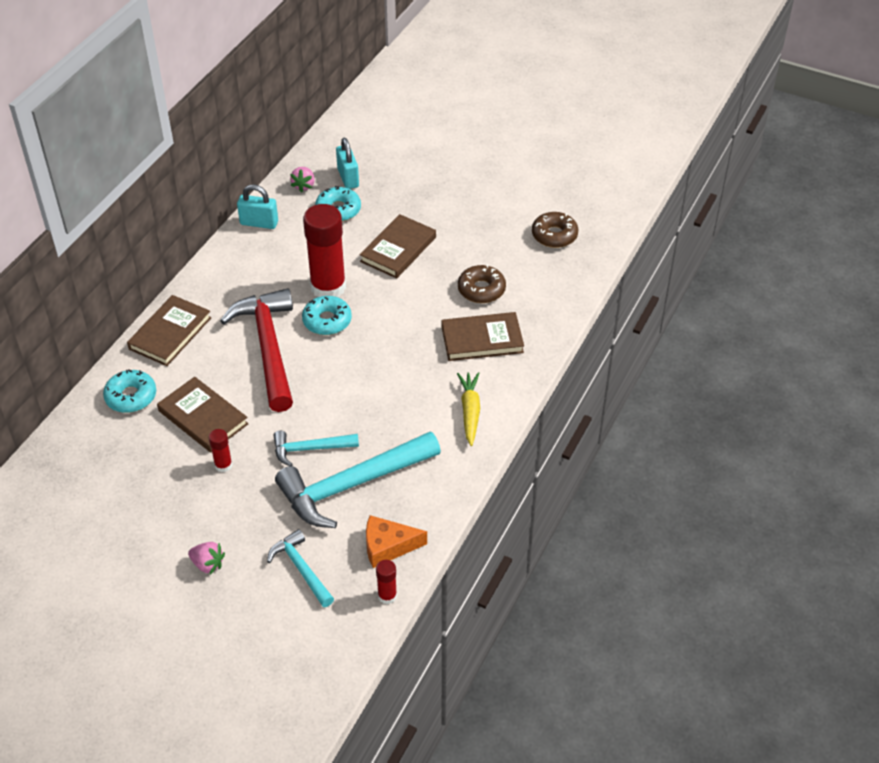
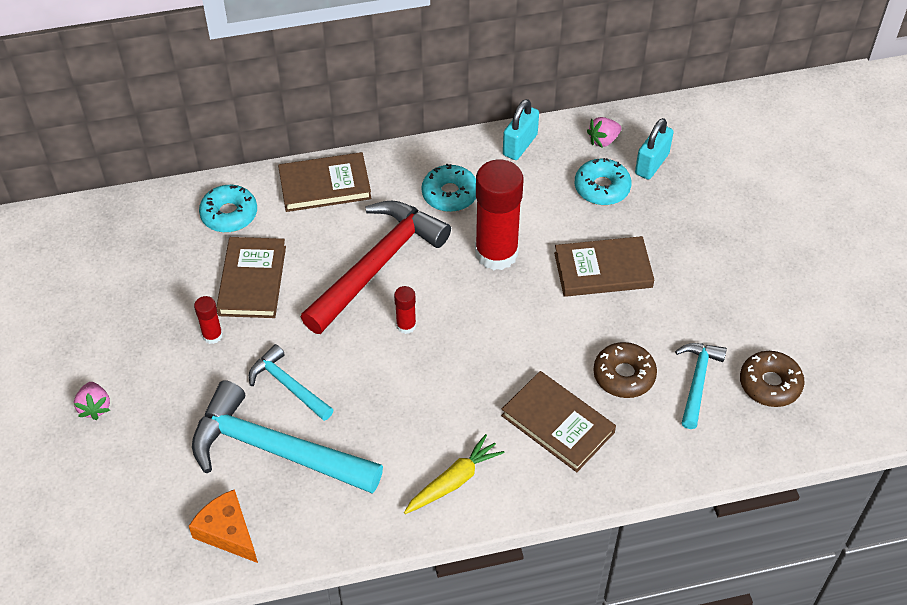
camera: 50 degrees right, 5 degrees up
(259, 223) = (520, 145): turquoise padlock -> turquoise padlock turned 60 degrees clockwise
(301, 569) = (146, 481): turquoise hammer -> turquoise hammer (697, 381)
(327, 321) = (453, 283): turquoise donut -> turquoise donut (450, 194)
(387, 596) = (170, 573): red glue stick -> red glue stick (406, 325)

